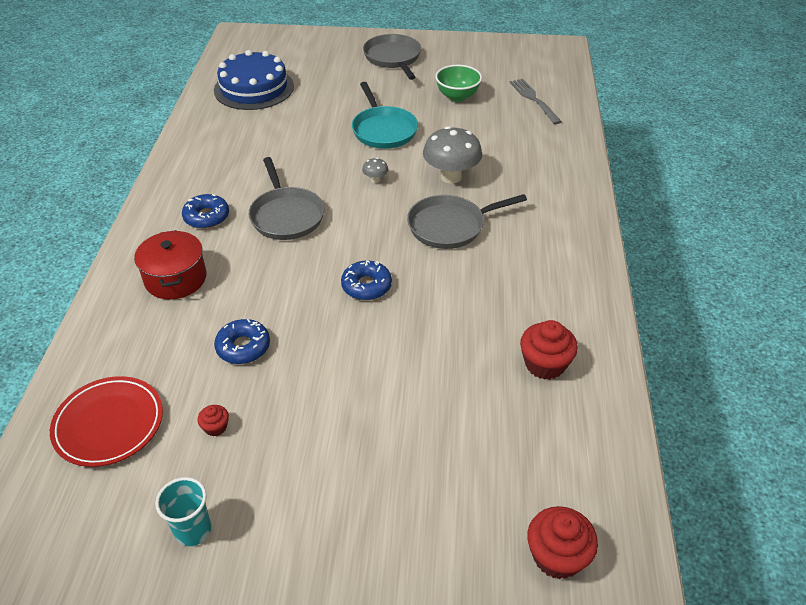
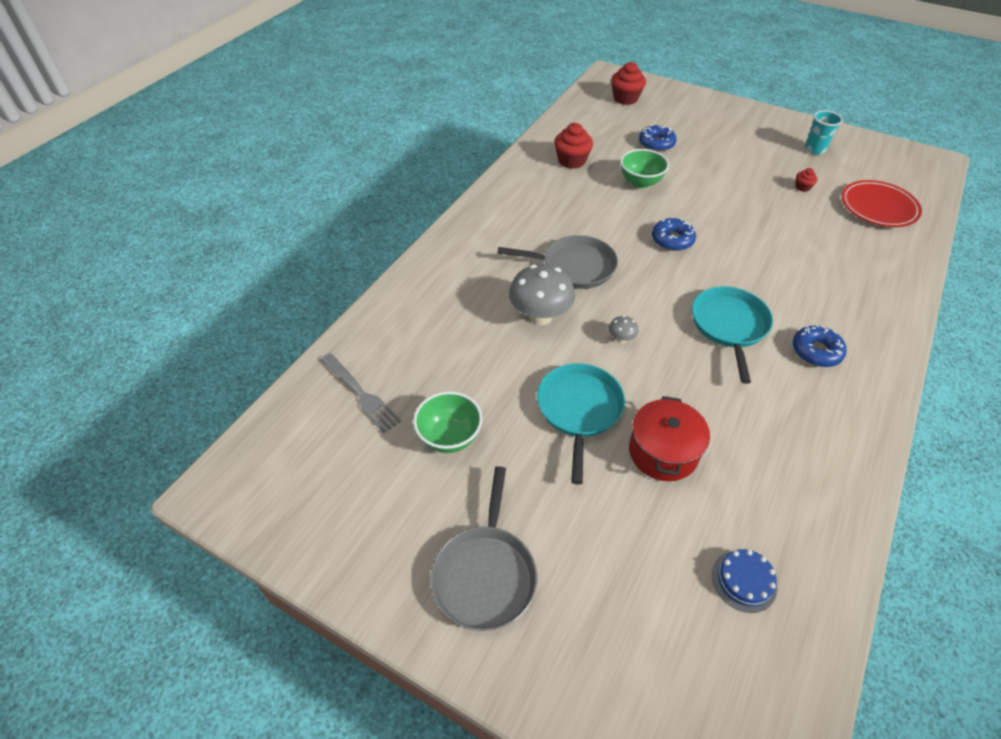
camera: 155 degrees left, 5 degrees up
(175, 278) = (843, 294): red pot -> red pot (663, 452)
(243, 347) = (781, 226): blue donut -> blue donut (656, 143)
(254, 88) = (744, 581): blue cake -> blue cake, size x0.47
(286, 216) = (729, 326): grey pan -> turquoise pan
(437, 358) = (640, 182): none -> green bowl
(534, 100) = (361, 394): grey fork -> grey fork turned 45 degrees counterclockwise

